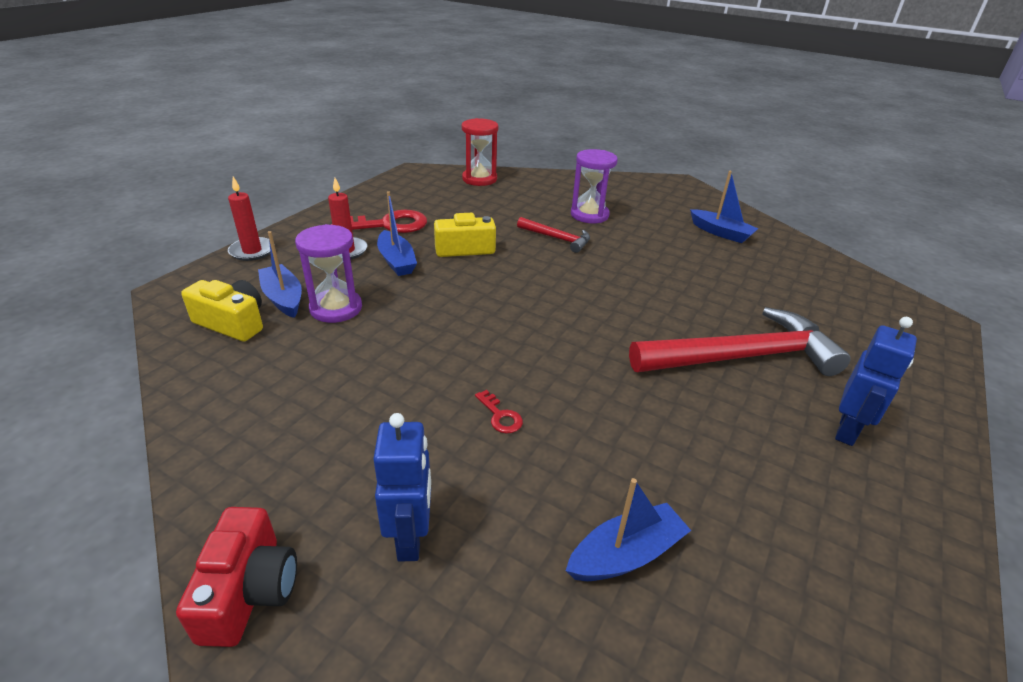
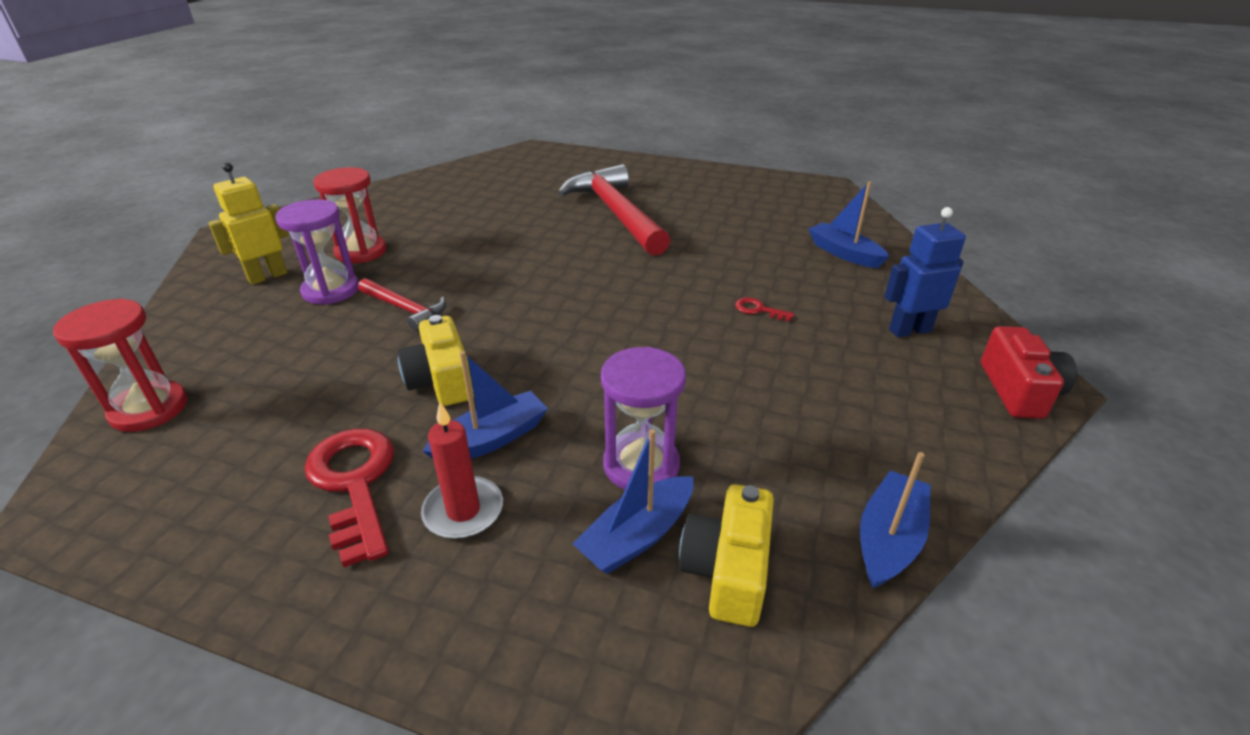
camera: 100 degrees left, 0 degrees up
(249, 591) = (1019, 390): red camera -> red camera turned 105 degrees clockwise
(252, 251) = (483, 666): red candle -> none
(500, 416) = (758, 310): red key -> red key turned 105 degrees counterclockwise
(557, 238) = (405, 309): red hammer -> red hammer turned 105 degrees clockwise
(613, 196) = (267, 276): none -> yellow robot
(648, 223) = (361, 252): none -> red hourglass
(721, 233) = (387, 213): blue boat -> blue boat (888, 539)
(847, 431) = (681, 187): blue robot -> none

